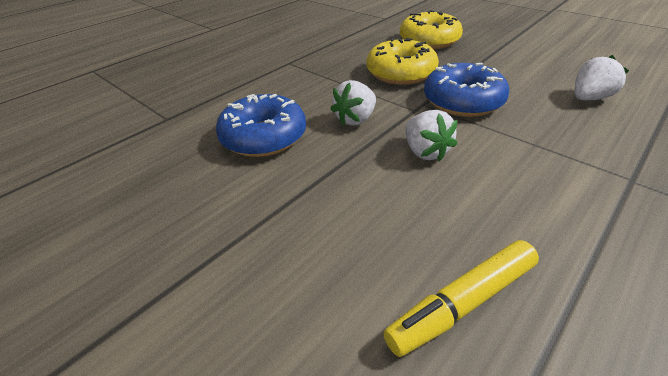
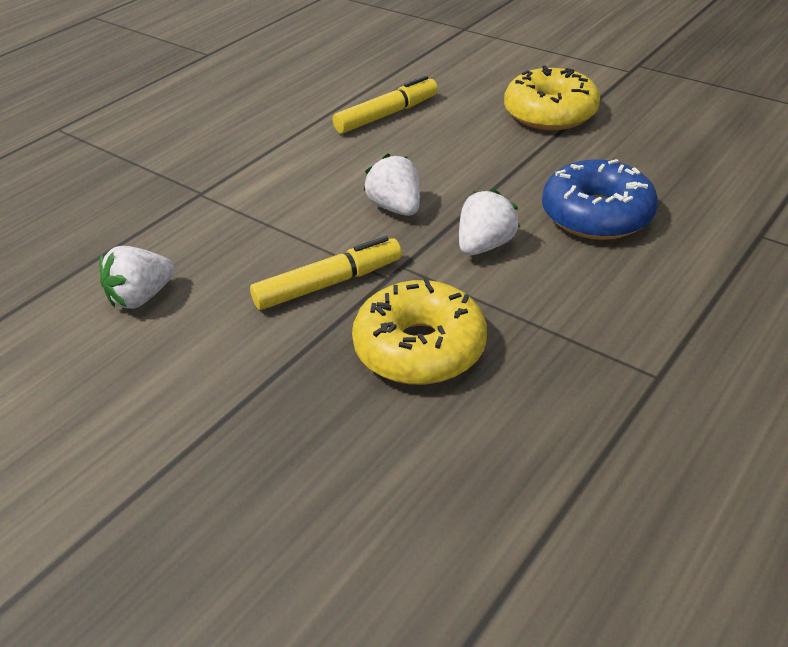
camera: 175 degrees right, 0 degrees up
(429, 41) = (344, 478): yellow donut -> yellow donut (550, 113)
(462, 101) = (329, 284): blue donut -> yellow marker

